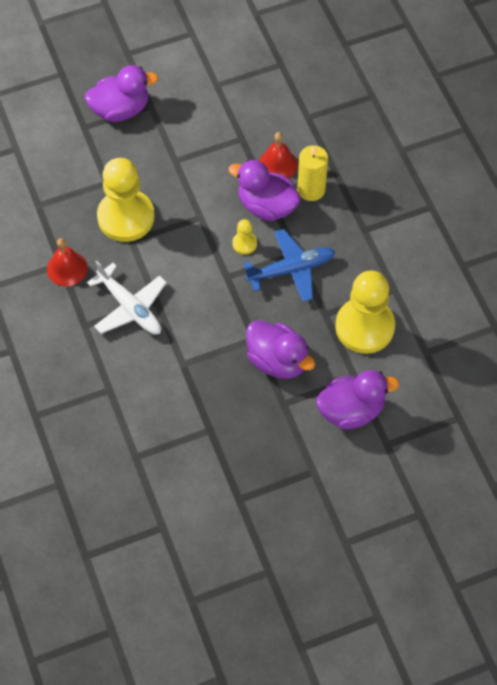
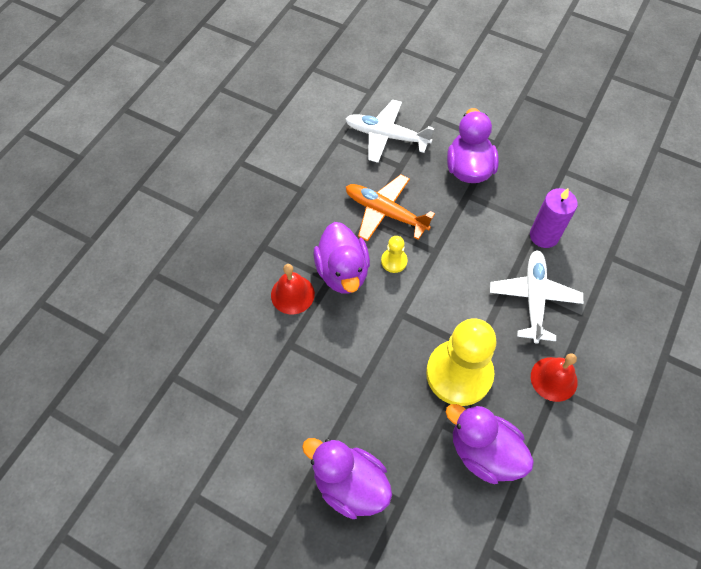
camera: 130 degrees left, 0 degrees up
(169, 360) = (544, 235): none -> purple candle
(290, 270) = (385, 213): blue plane -> orange plane
(311, 189) = (296, 251): yellow candle -> none
(351, 410) = (458, 103): purple duck -> purple duck (484, 452)
(364, 327) = (387, 136): yellow pawn -> white plane

